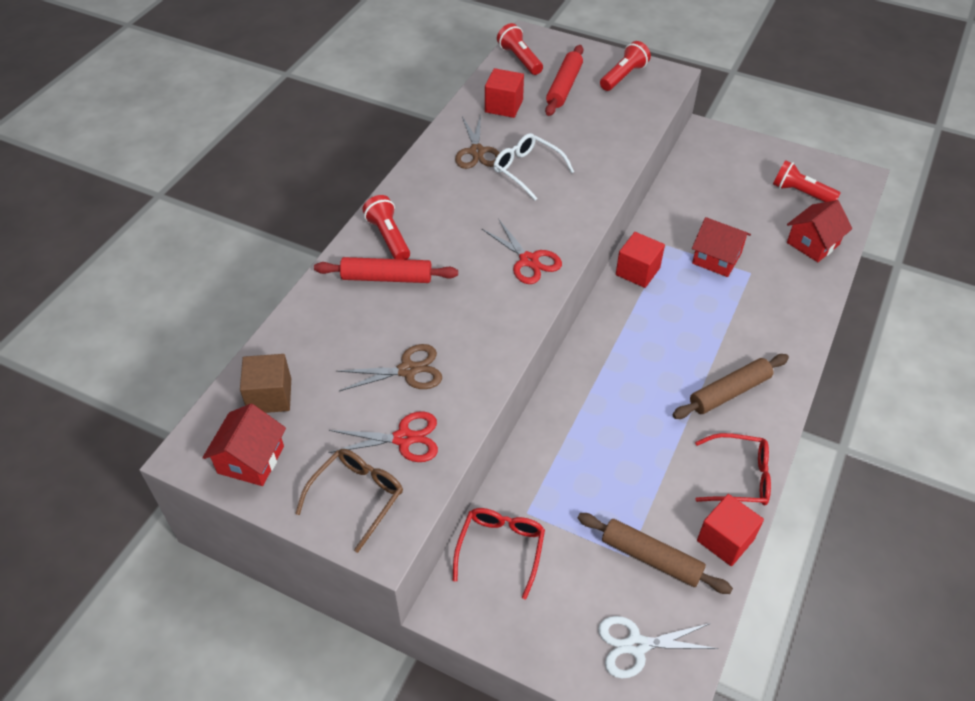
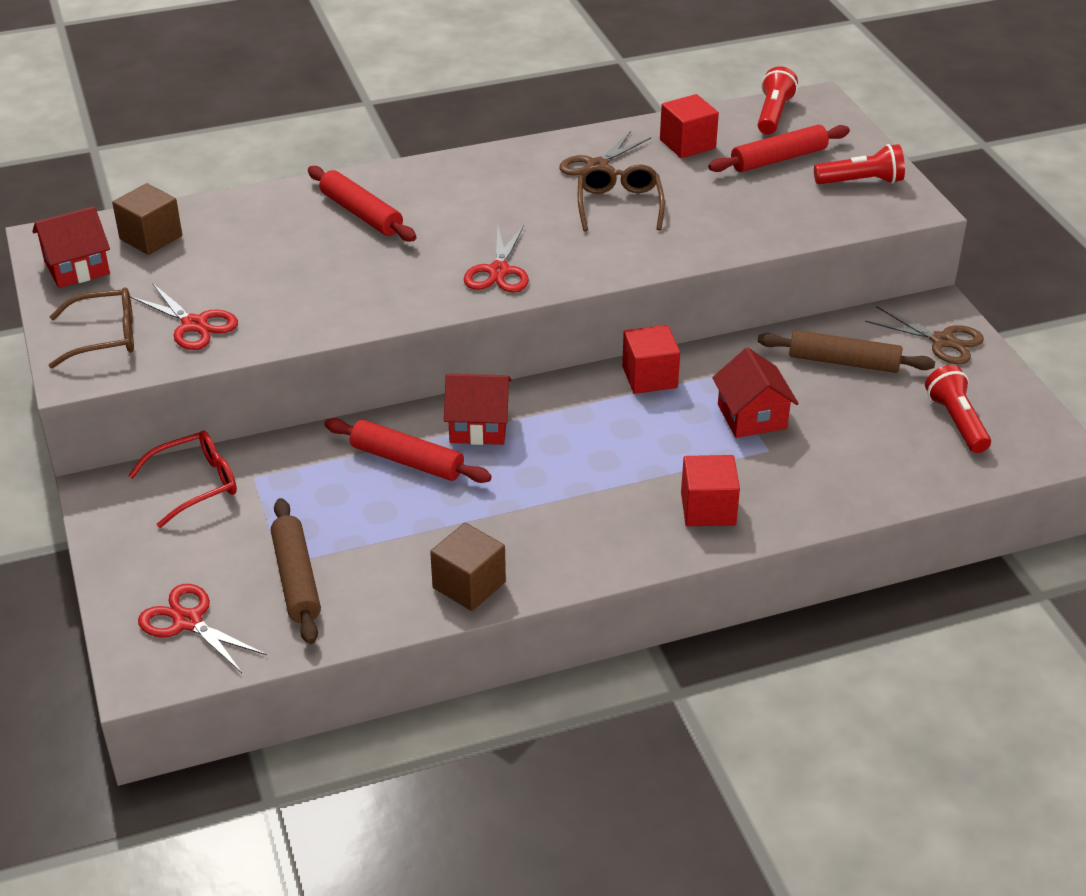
camera: 45 degrees right, 10 degrees down
(388, 237) = (410, 187): red flashlight -> none
(408, 370) = (271, 284): brown scissors -> brown scissors (942, 341)
(527, 170) = (619, 205): white glasses -> brown glasses
(595, 426) = (407, 461): none -> red rolling pin
(636, 645) = (188, 622): white scissors -> red scissors
(725, 540) = (378, 616): red cube -> red cube (708, 509)
(729, 392) = (573, 522): brown rolling pin -> brown rolling pin (843, 362)
(739, 477) = (469, 585): red glasses -> brown cube
(813, 243) = (887, 470): red house -> red house (479, 426)

